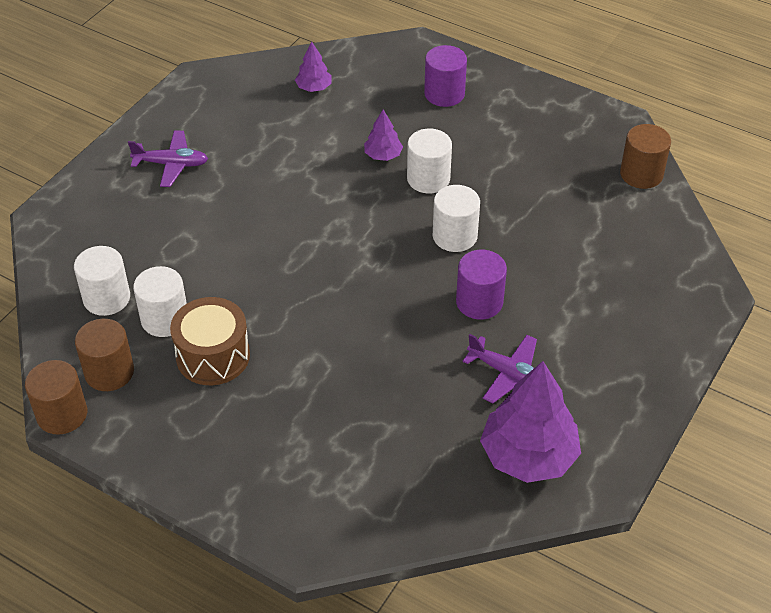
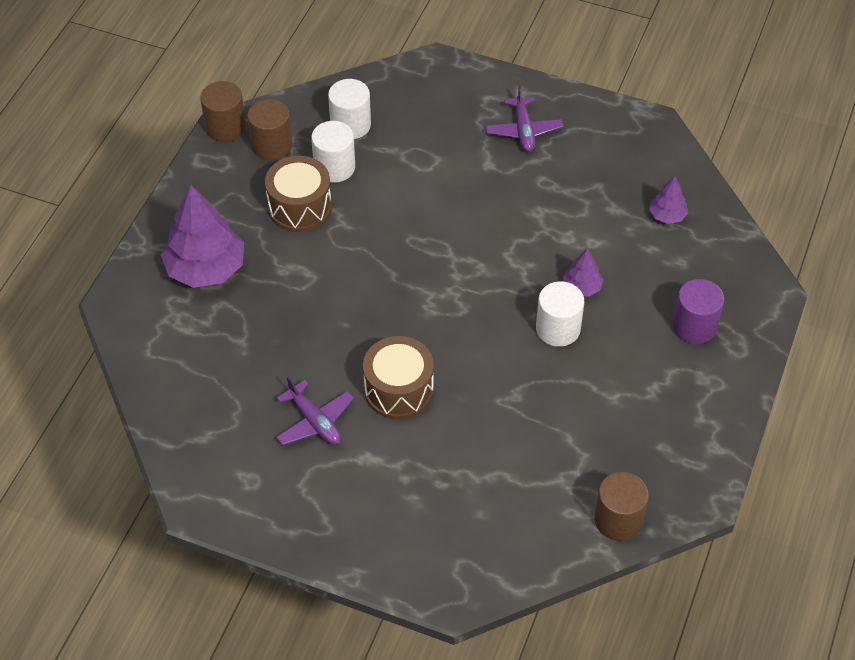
camera: 80 degrees right, 5 degrees up
(455, 236) = (482, 360): white cylinder -> none
(479, 302) = (399, 390): purple cylinder -> brown drum
(507, 373) = (314, 421): purple plane -> purple plane turned 60 degrees counterclockwise
(528, 455) = (223, 446): purple tree -> purple tree (206, 268)

